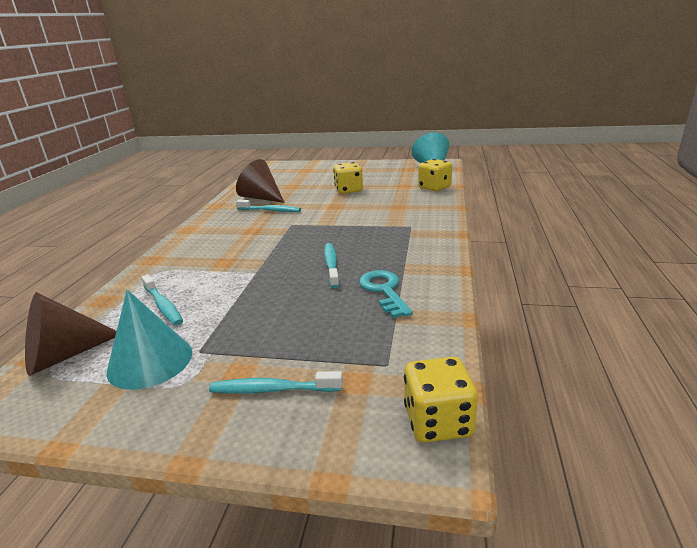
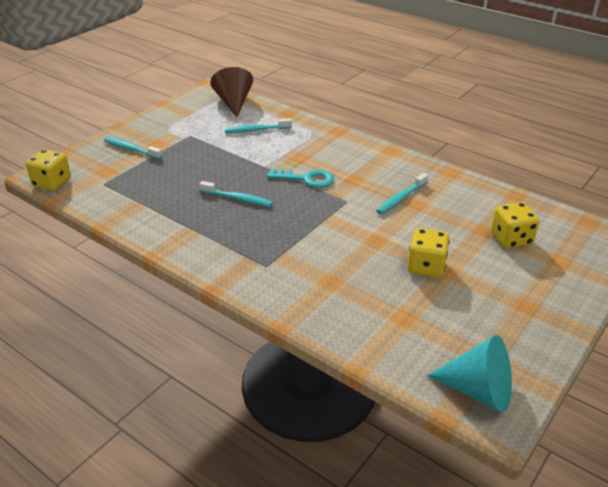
camera: 115 degrees right, 10 degrees up
(150, 361) = (198, 123): turquoise cone -> none
(261, 198) = (451, 201): brown cone -> none
(272, 389) = (131, 149): turquoise toothbrush -> turquoise toothbrush turned 90 degrees counterclockwise
(384, 291) = (172, 208): turquoise key -> turquoise key (306, 179)
(434, 187) = (370, 341): yellow dice -> yellow dice (511, 239)

